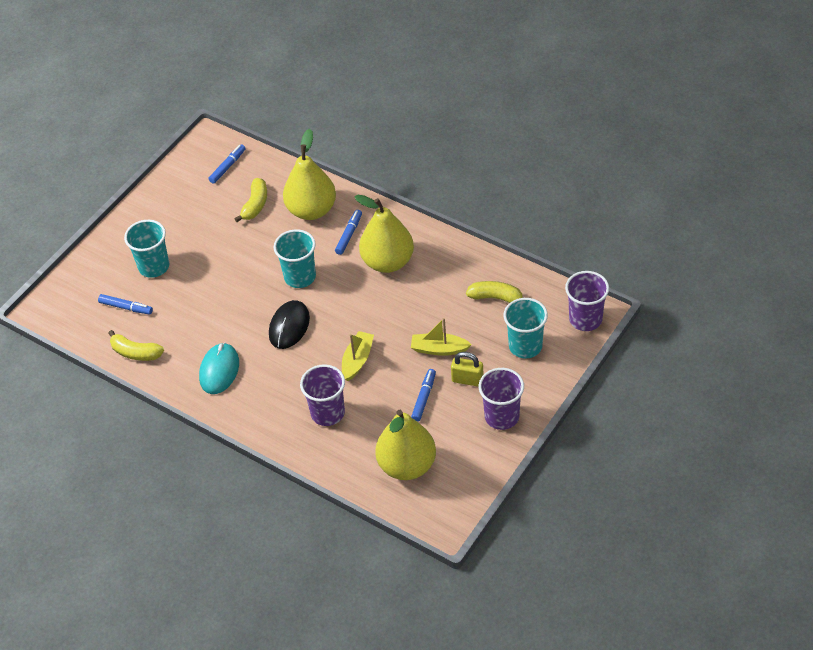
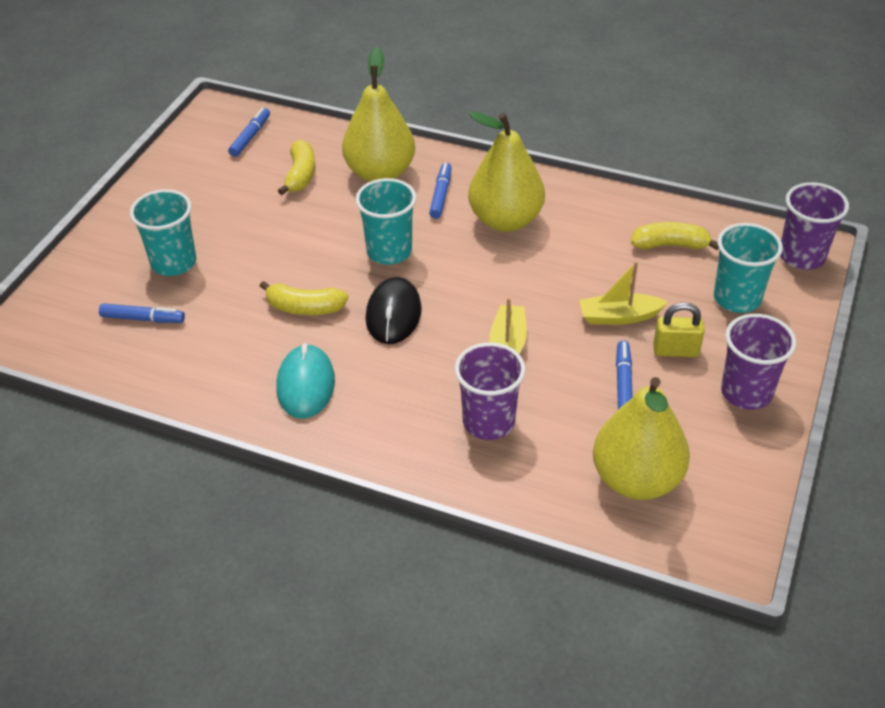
camera: 15 degrees left, 5 degrees down
(136, 353) = (170, 377): yellow banana -> yellow banana (304, 308)

